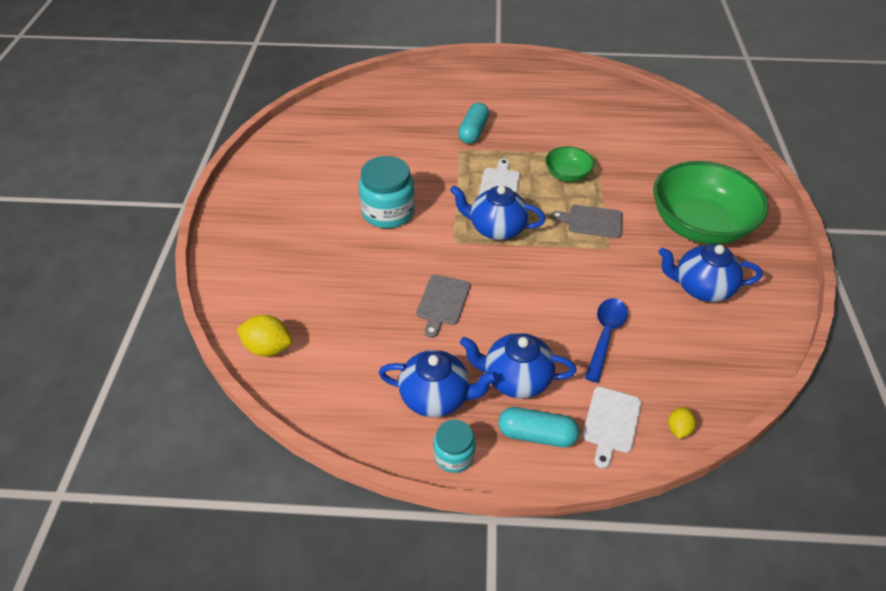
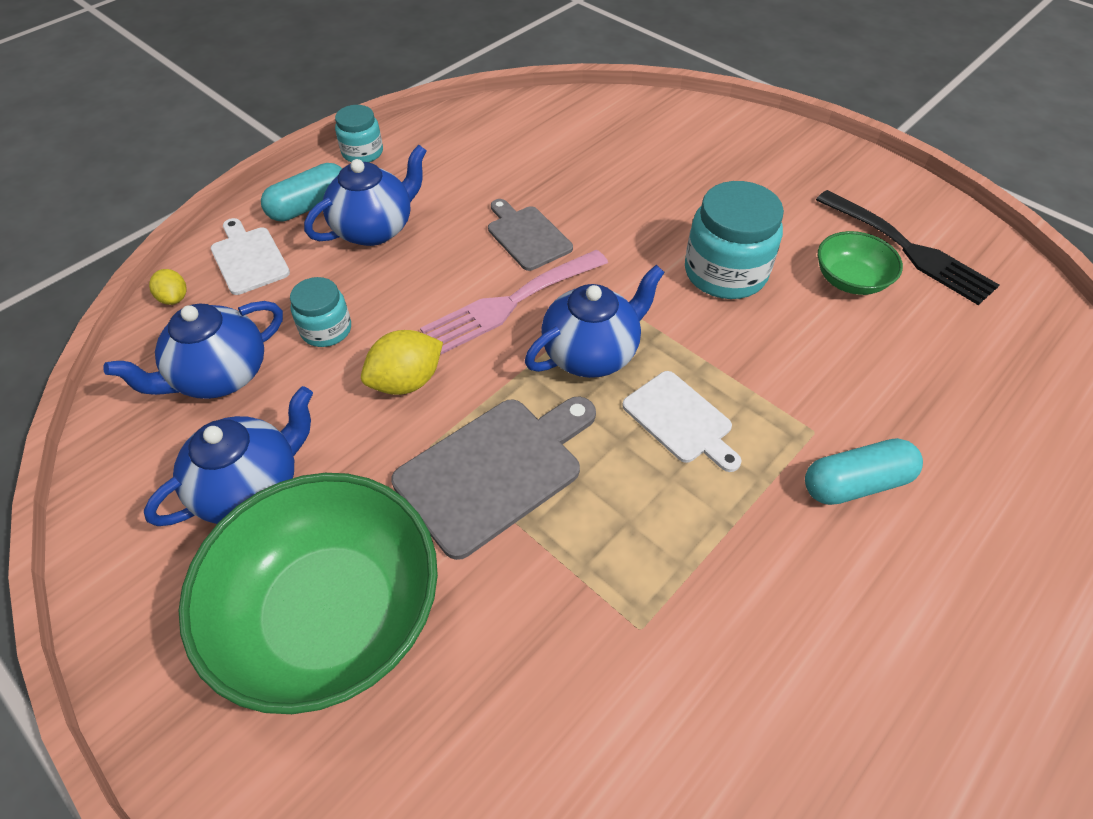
camera: 130 degrees right, 5 degrees up
(268, 348) = (602, 110): yellow lemon -> yellow lemon (406, 381)
(303, 161) = (909, 250): none -> black fork
(436, 397) = (426, 172): blue teapot -> blue teapot (220, 376)
(473, 131) = (855, 483): turquoise capsule -> turquoise capsule turned 75 degrees counterclockwise
(500, 276) = (510, 303): none -> pink fork
(567, 175) = (624, 528): green bowl -> green bowl (850, 280)
(591, 221) = (495, 470): grey cutting board -> grey cutting board, size x1.61
(605, 335) = (326, 329): blue spoon -> turquoise jar

